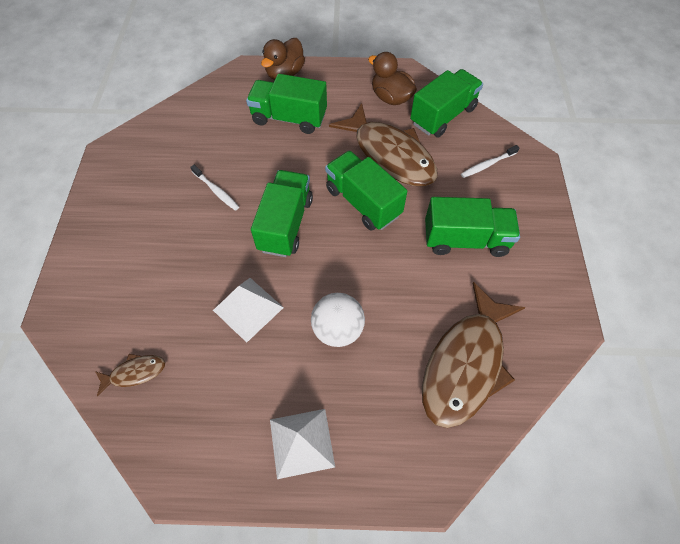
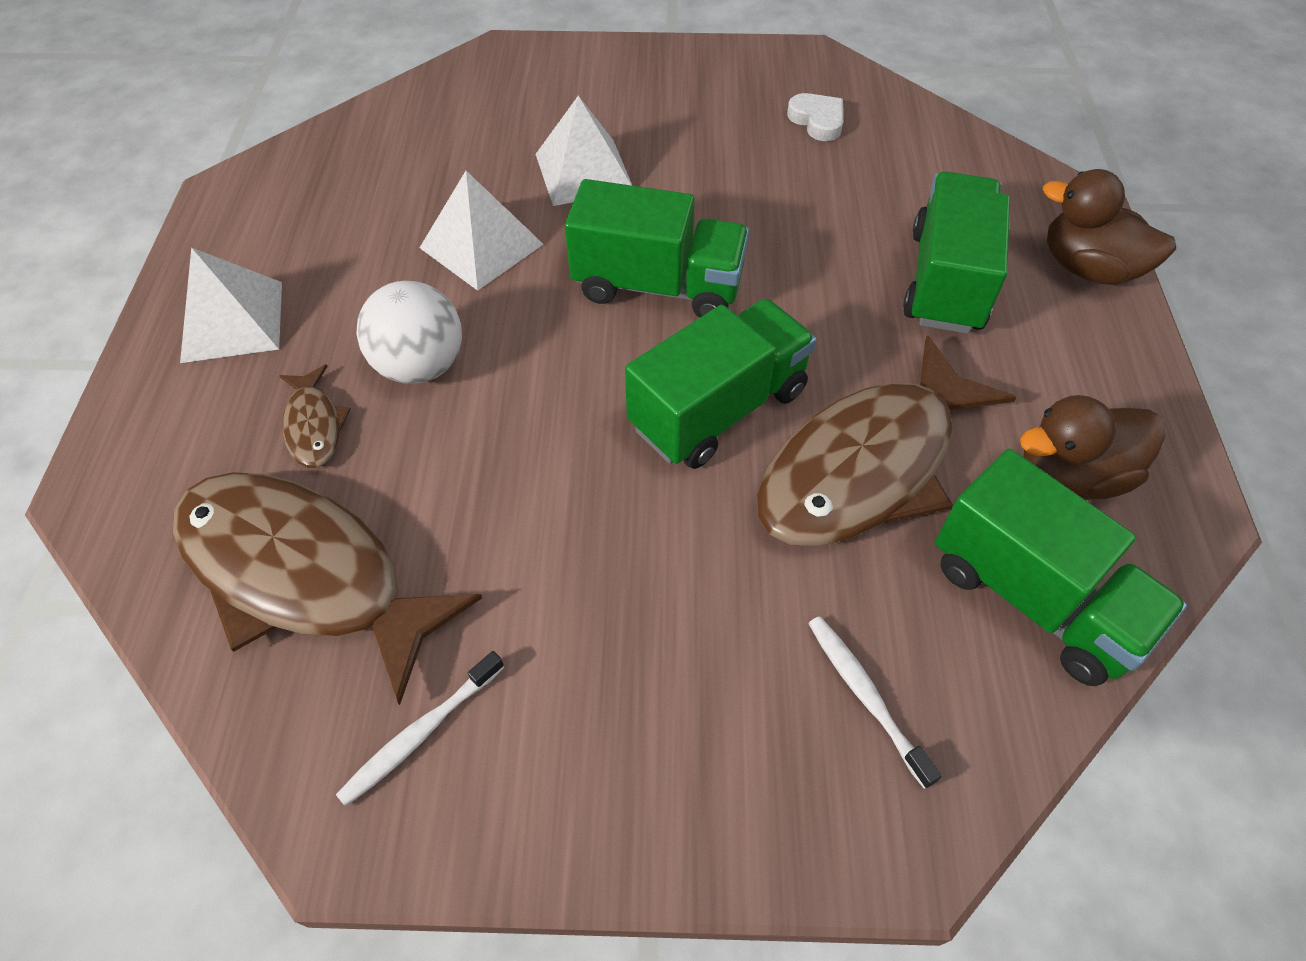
camera: 90 degrees right, 5 degrees down
(135, 373) = (394, 136): brown fish -> brown fish (314, 426)
(167, 153) = (817, 121): none -> white heart
(191, 260) = (584, 172): none -> white pyramid
(216, 191) = (733, 188): white toothbrush -> white toothbrush (420, 733)
(391, 98) = (1069, 475): brown duck -> brown duck turned 150 degrees counterclockwise
(465, 240) = (613, 608): green truck -> none

